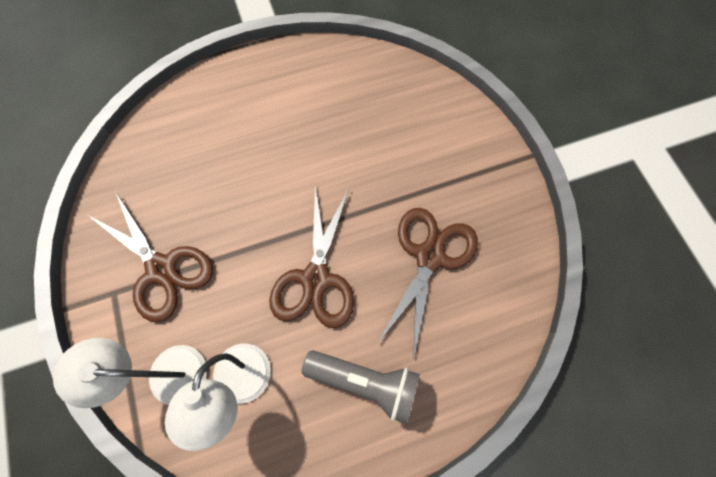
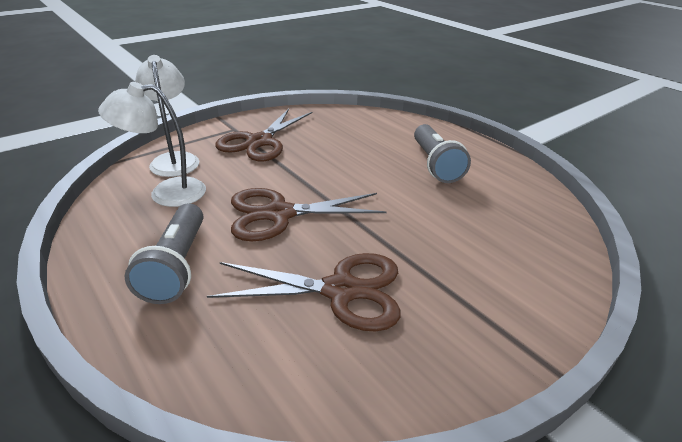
camera: 70 degrees right, 35 degrees down
(282, 114) = (435, 164): none -> grey flashlight

